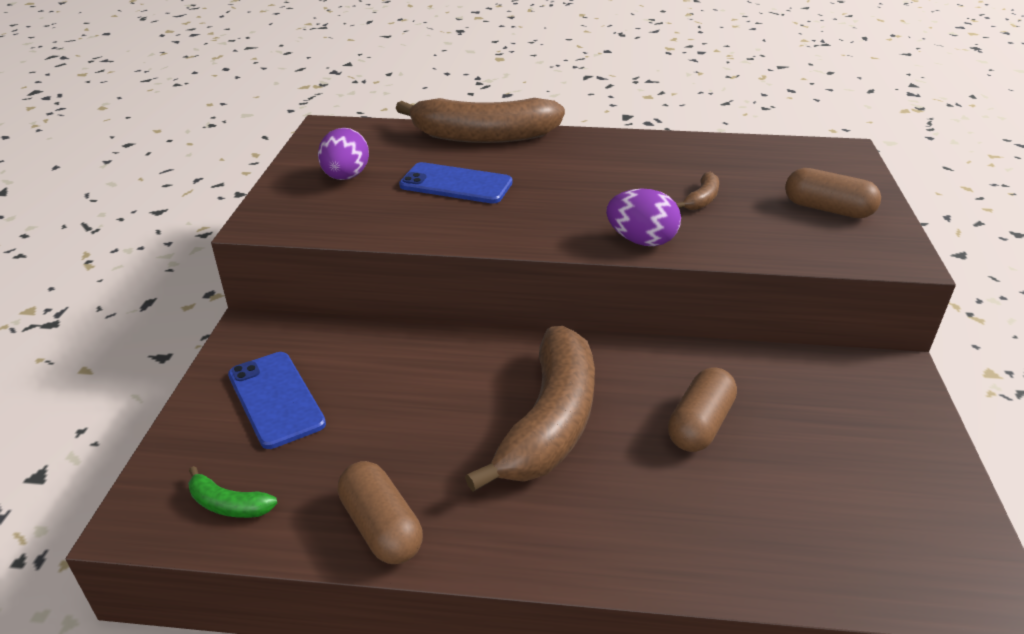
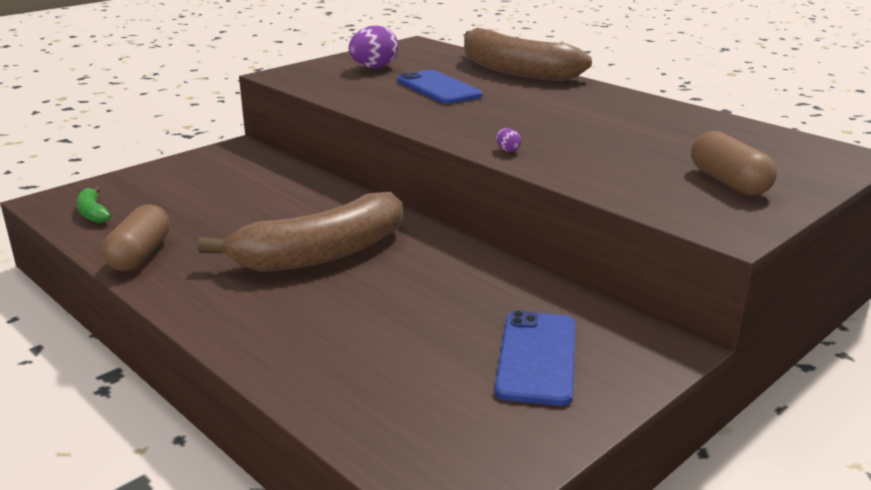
camera: 40 degrees right, 10 degrees down
(276, 399) = (193, 181): blue phone -> blue phone (537, 357)
(641, 241) = (507, 150): purple egg -> purple egg, size x0.41
(699, 424) = (421, 299): brown capsule -> none
(701, 199) = (616, 145): brown banana -> none

